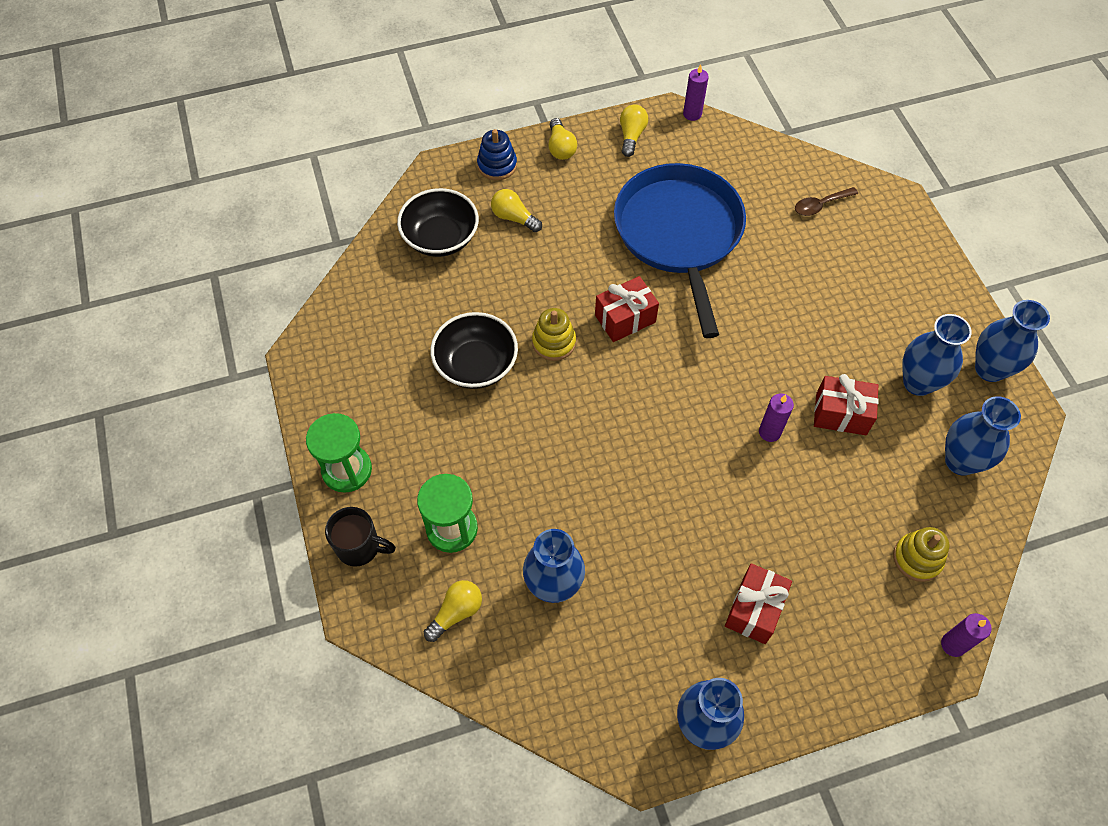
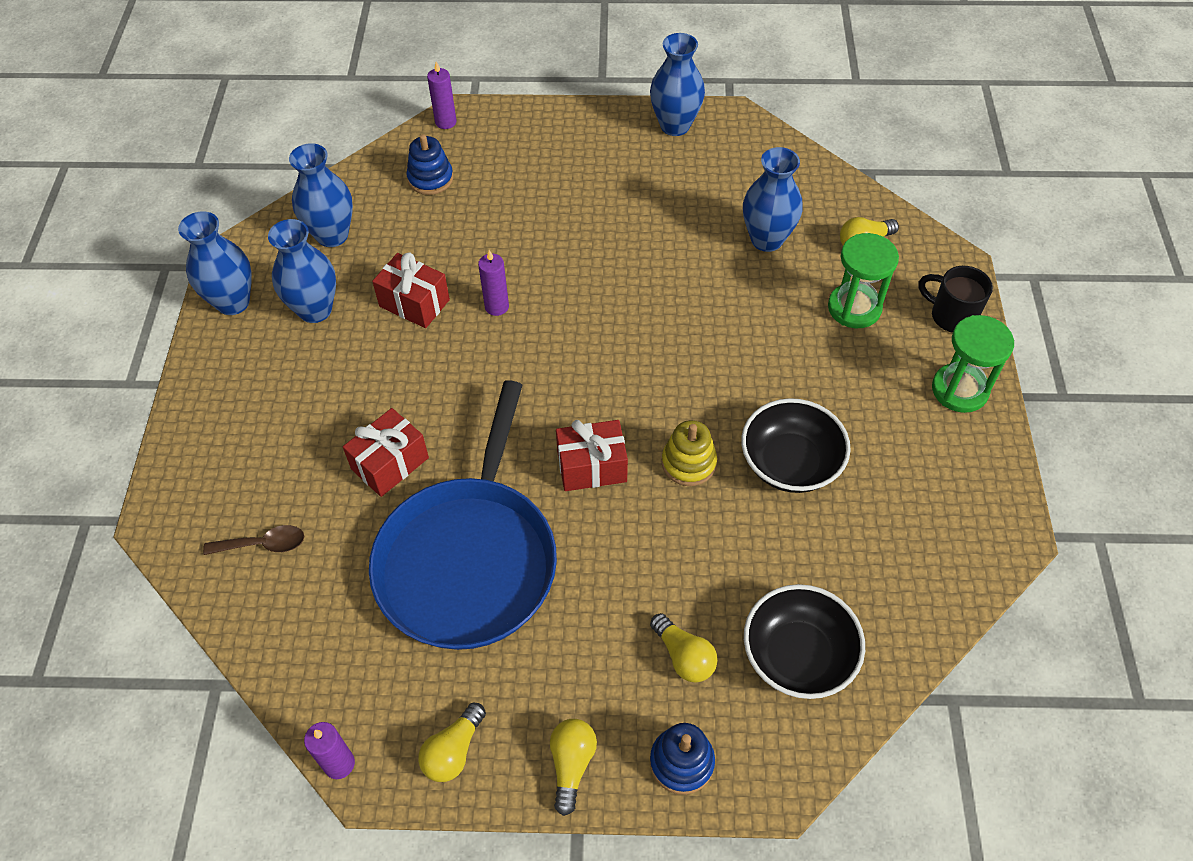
camera: 160 degrees left, 5 degrees down
(754, 609) = (594, 181): red gift -> red gift (390, 463)
(917, 558) = (430, 179): yellow stacking toy -> blue stacking toy

